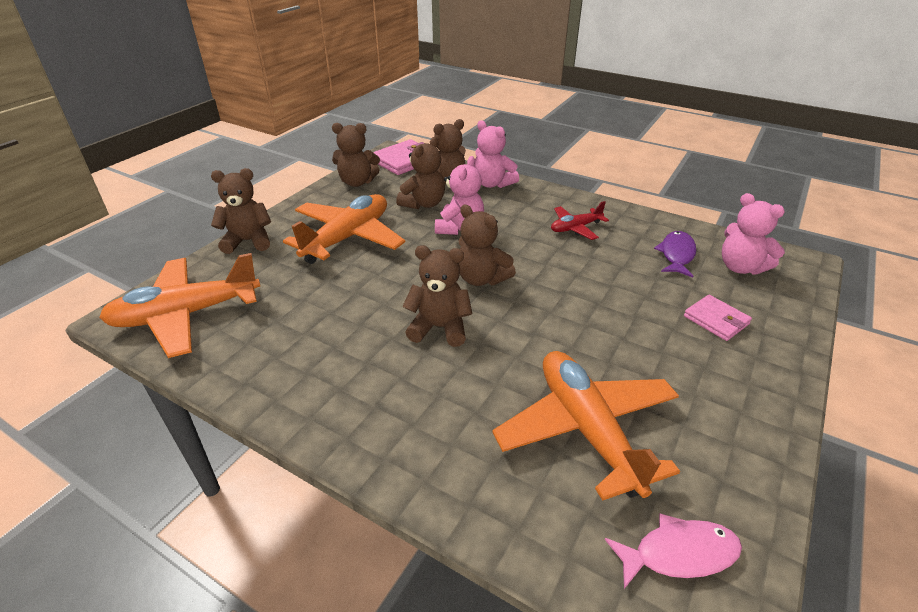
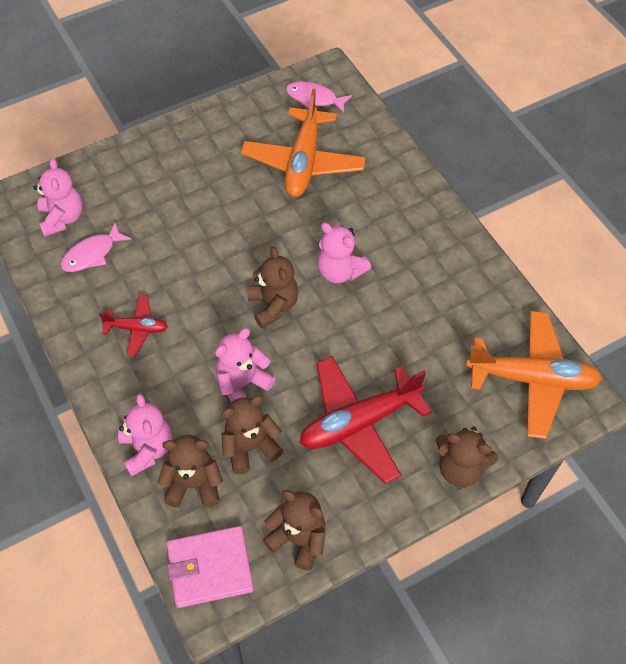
camera: 150 degrees left, 20 degrees up
(348, 238) = (359, 423): orange plane -> red plane
(439, 328) = (340, 271): brown teddy bear -> pink teddy bear
(676, 254) = (92, 254): purple fish -> pink fish
(716, 320) = (144, 187): pink wallet -> none

